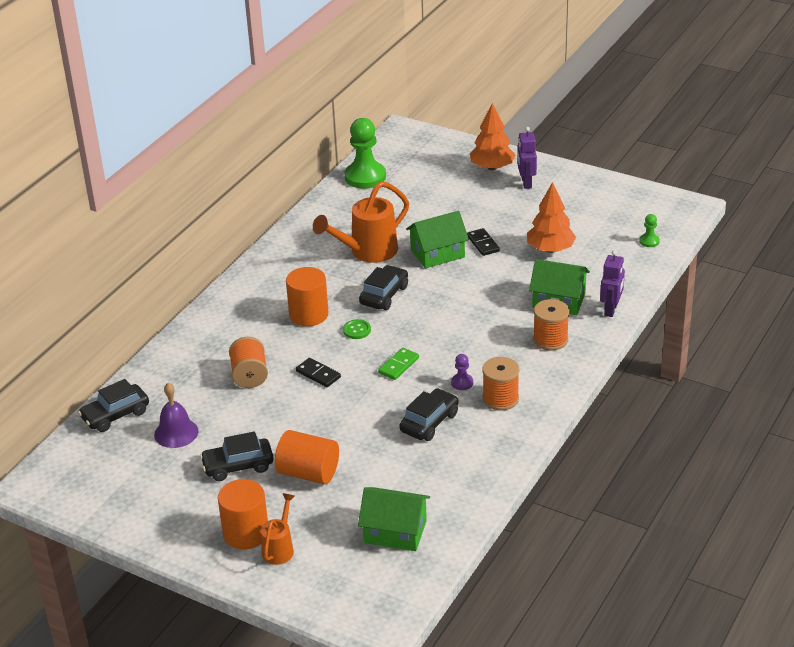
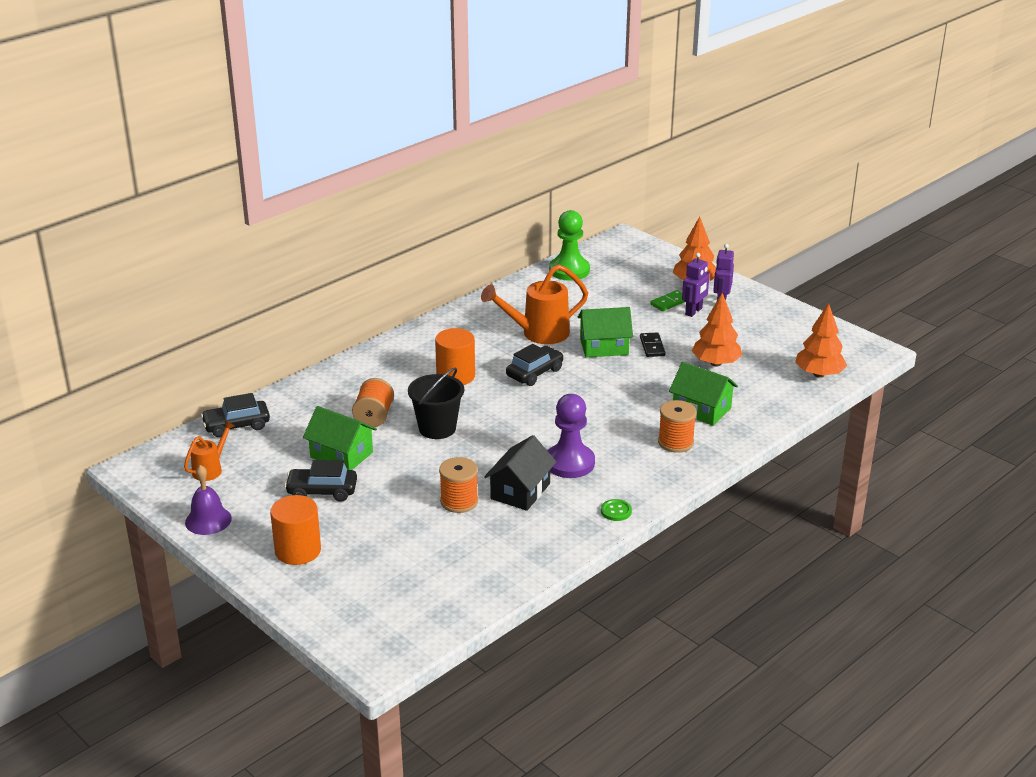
camera: 15 degrees right, 5 degrees down
(176, 433) = (282, 451): purple bell -> purple bell (208, 520)
(279, 548) = (321, 571): orange watering can -> orange watering can (210, 469)
(308, 473) = (383, 511): orange cylinder -> none
(318, 374) = (437, 428): black domino -> black bucket
(357, 330) = (493, 398): green button -> green button (616, 511)
(395, 532) = (437, 580): green house -> green house (341, 455)
(398, 365) = (516, 436): green domino -> green domino (669, 302)
(429, 422) = (520, 491): black car -> black house
(462, 383) = (569, 463): purple pawn -> purple pawn, size x2.22
(500, 399) = (600, 484): orange spool -> orange spool (459, 501)
(611, 309) = (750, 427): purple robot -> purple robot (694, 311)
(649, 241) = (819, 374): green pawn -> orange tree

